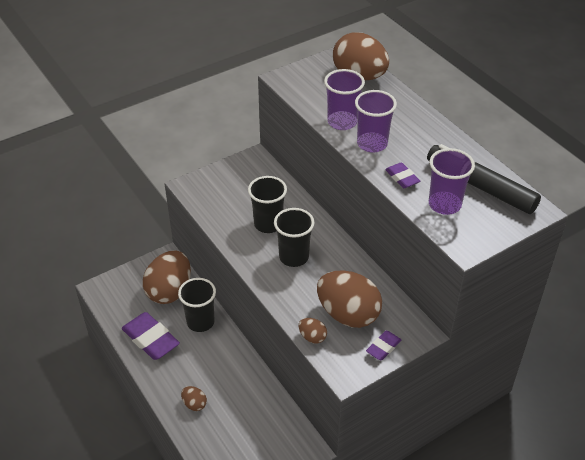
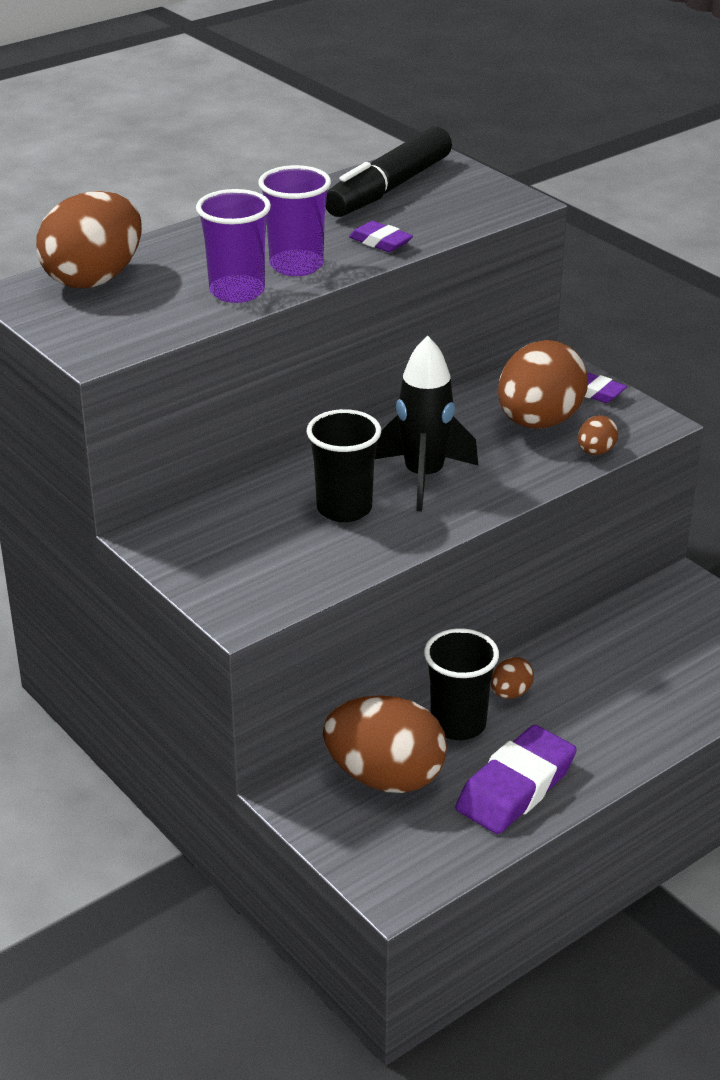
camera: 95 degrees left, 10 degrees down
(194, 404) = (645, 711): brown egg -> brown egg (510, 693)
(294, 257) = (424, 477): black cup -> black rocket
(402, 178) = (380, 242): purple eraser -> purple eraser turned 75 degrees clockwise
(444, 204) = (435, 213): purple cup -> none

